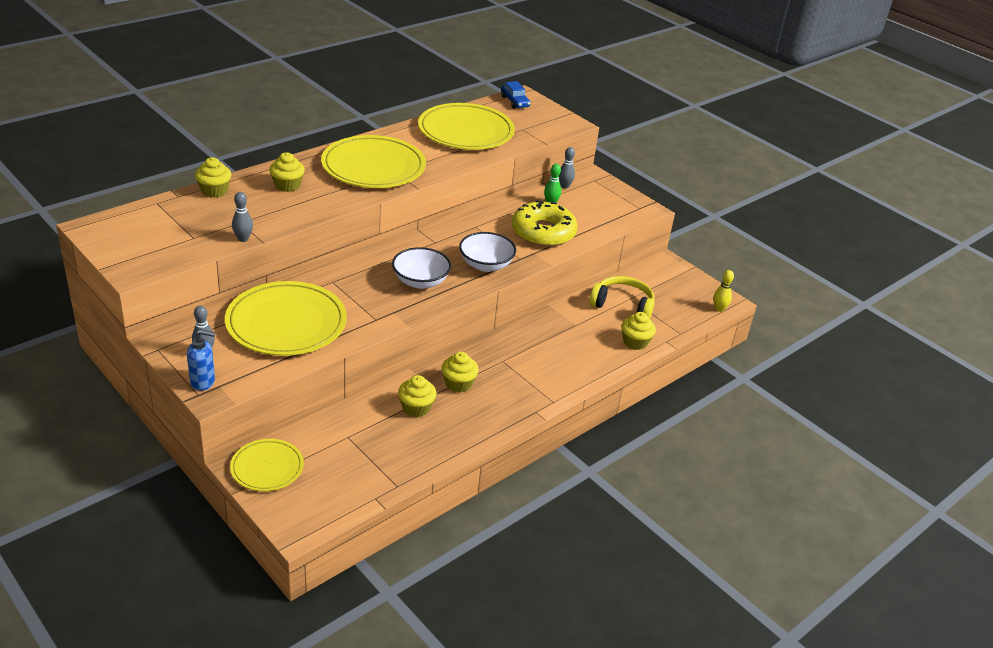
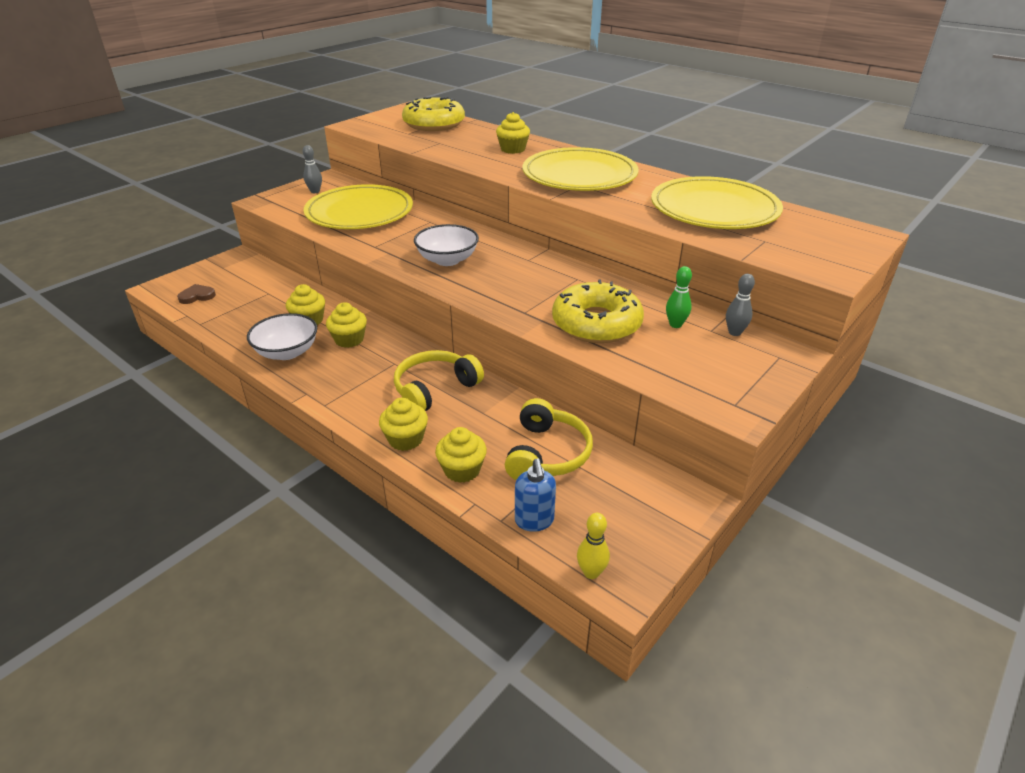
camera: 85 degrees right, 0 degrees up
(171, 217) = (434, 124): none -> yellow donut
(203, 382) = (277, 196): blue soap dispenser -> blue soap dispenser (534, 521)
(214, 191) = (484, 129): yellow cupcake -> yellow cupcake (405, 439)
(243, 239) = (413, 146): grey bowling pin -> none
(267, 467) = (232, 266): yellow plate -> none
(333, 493) = (197, 296): none -> brown heart
(486, 265) = (498, 292): white bowl -> white bowl (287, 352)
(515, 101) = (841, 231): blue car -> none
(543, 343) = (435, 389): none -> yellow headphones

